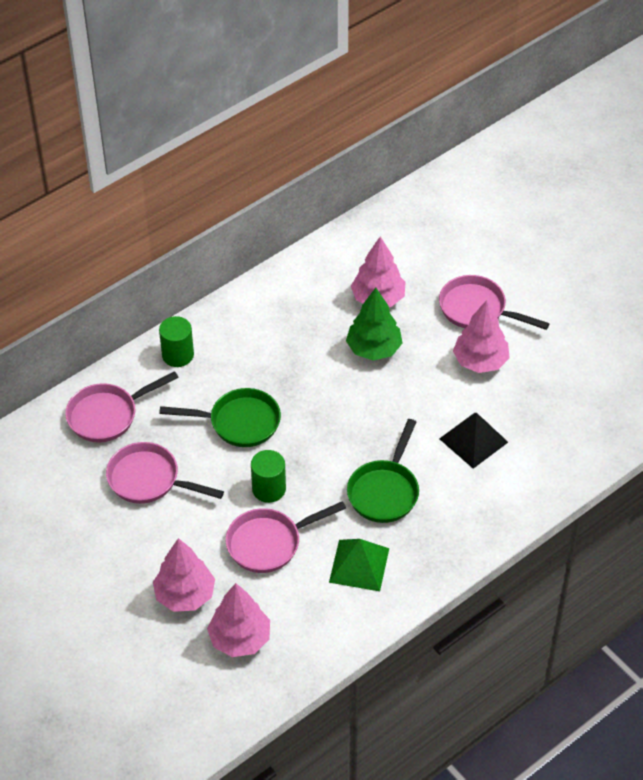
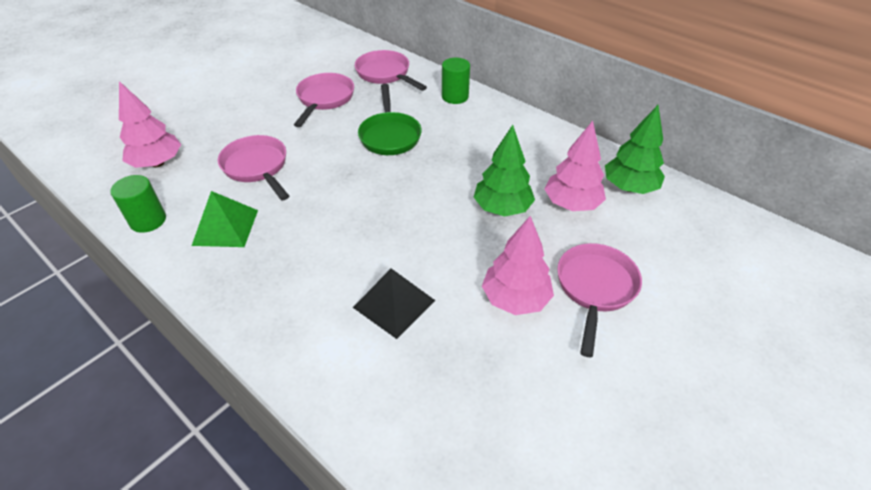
camera: 80 degrees right, 5 degrees down
(185, 595) = (209, 130): pink tree -> none
(269, 489) = (317, 160): green cylinder -> green cylinder (148, 220)
(364, 252) = (629, 187): none -> green tree
(385, 491) = (317, 236): green pan -> none

